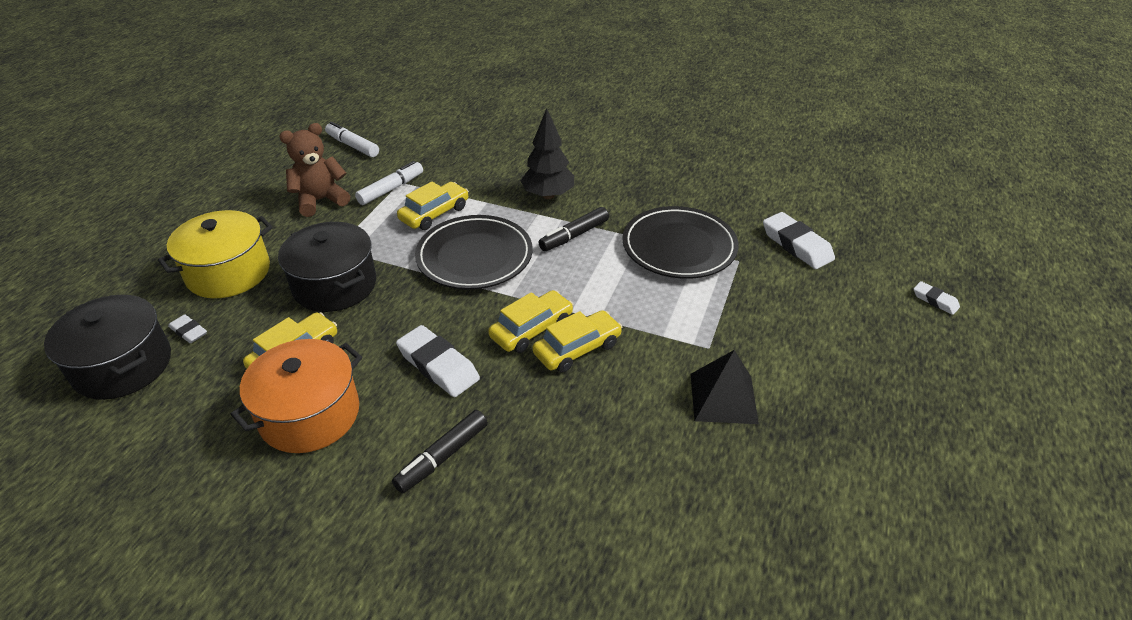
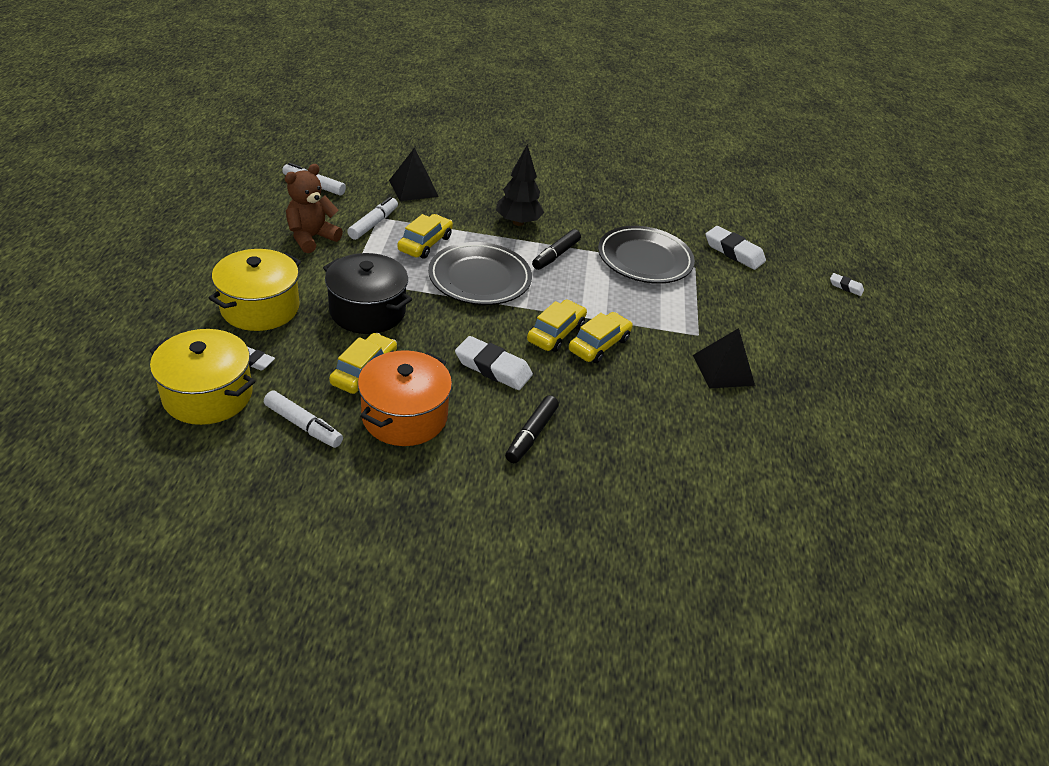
camera: 20 degrees left, 0 degrees up
(123, 366) = (208, 395): black pot -> yellow pot
(197, 413) = (303, 425): none -> white marker
(452, 153) = (413, 188): none -> black pyramid

